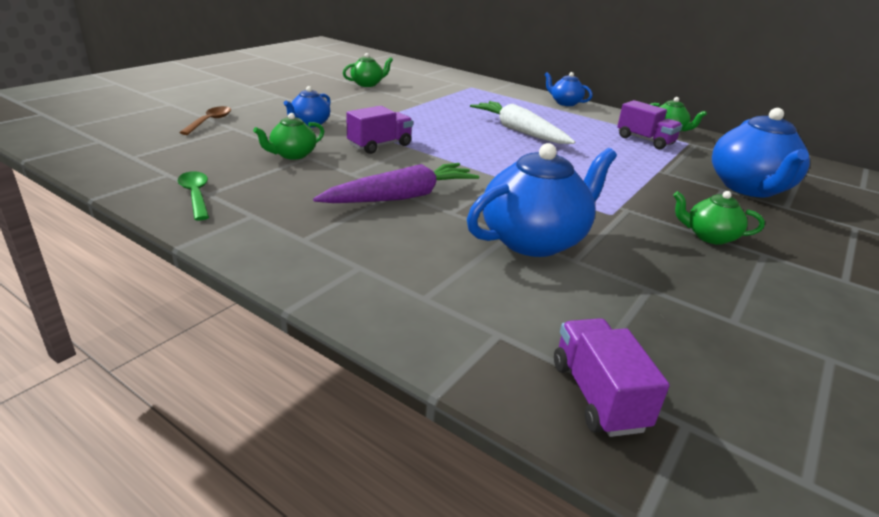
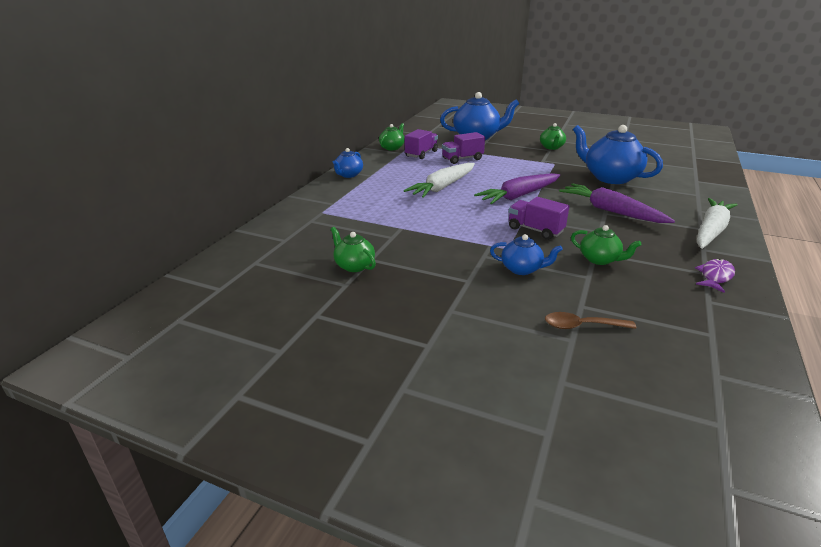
camera: 100 degrees left, 0 degrees up
(196, 195) = (715, 276): green spoon -> purple fish
(289, 243) = (711, 231): none -> white carrot
(478, 159) = (519, 196): none -> purple carrot
(597, 395) = (702, 166): purple truck -> purple truck (462, 159)

